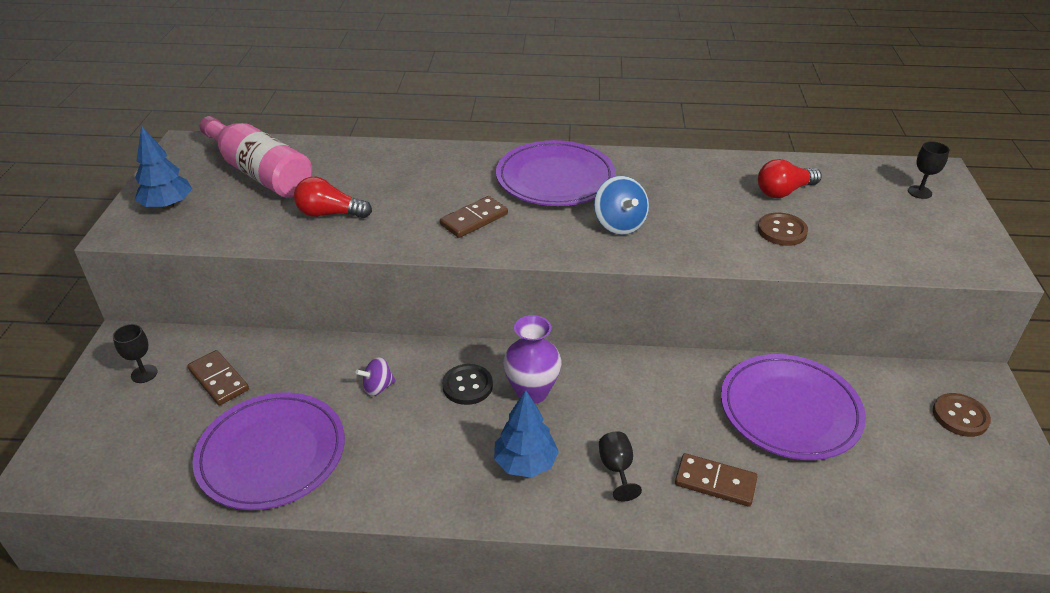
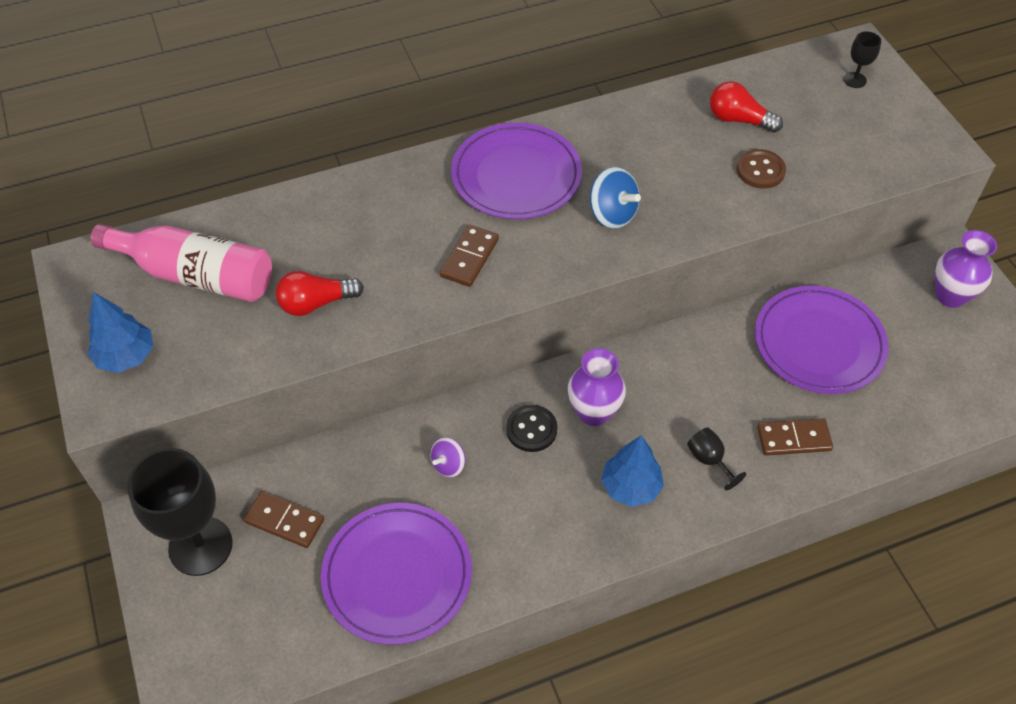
camera: 25 degrees left, 15 degrees up
(144, 374) = (200, 546): black goblet -> black goblet, size x2.28
(784, 191) = (738, 120): red light bulb -> red light bulb turned 75 degrees clockwise
(960, 416) = (950, 296): brown button -> purple vase

